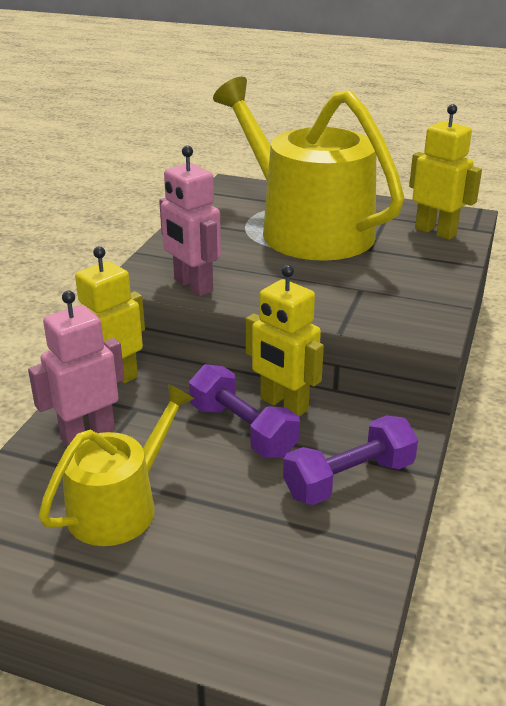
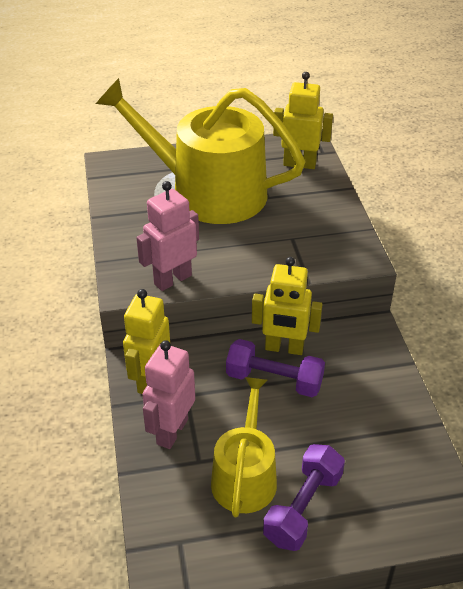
camera: 30 degrees left, 10 degrees up
(192, 286) = (172, 279): pink robot -> pink robot turned 120 degrees clockwise
(349, 479) = (368, 388): purple dumbbell -> purple dumbbell (303, 508)

